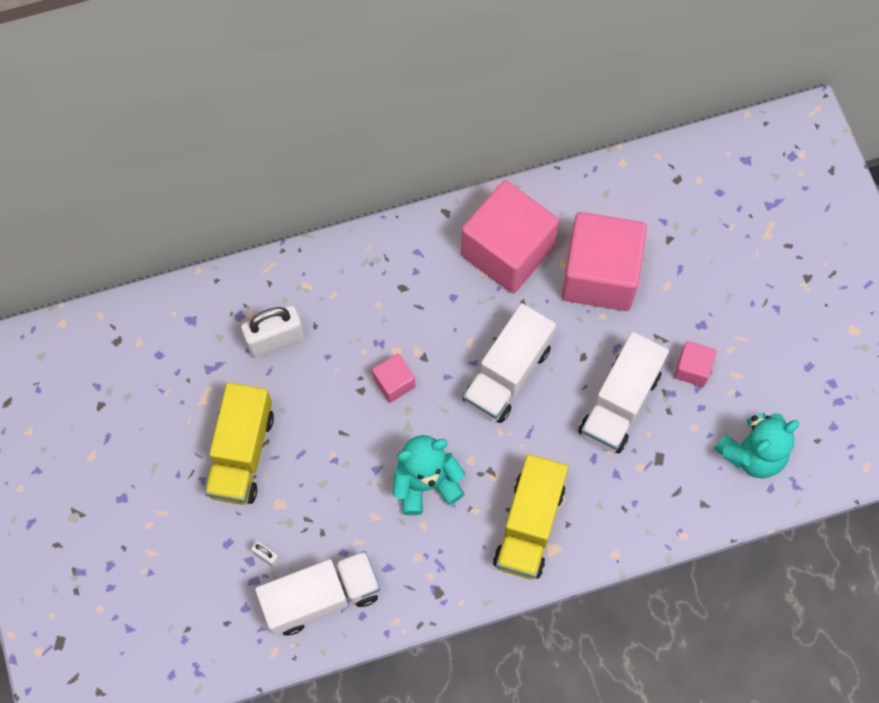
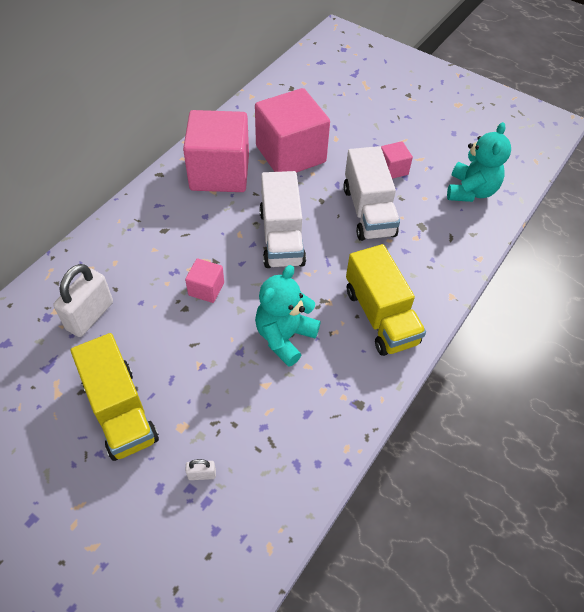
camera: 40 degrees left, 15 degrees down
(321, 597) = (273, 473): white truck -> none

